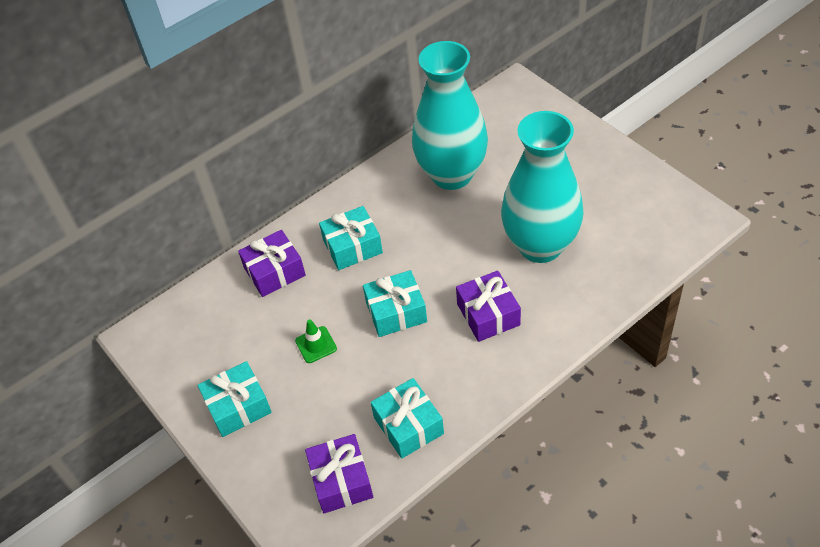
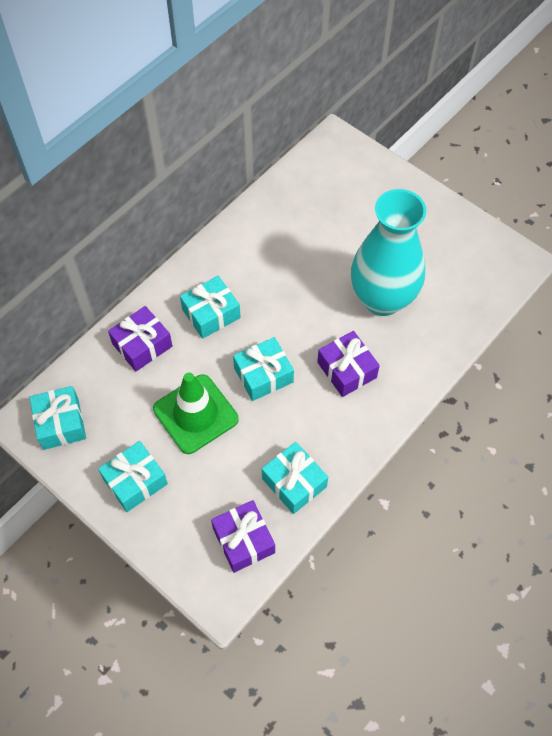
camera: 15 degrees left, 10 degrees up
(174, 341) = (61, 423): none -> turquoise gift
(316, 345) = (195, 414): green traffic cone -> green traffic cone, size x2.14
(452, 174) = (290, 233): turquoise vase -> none

